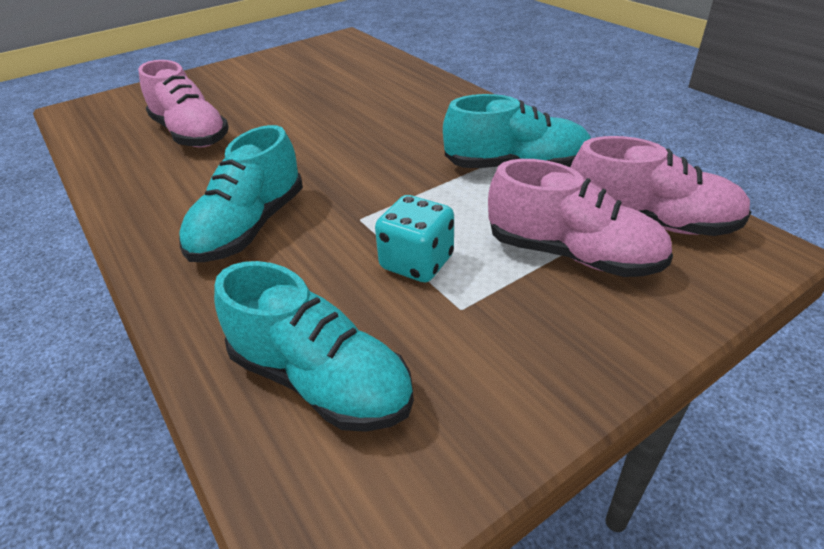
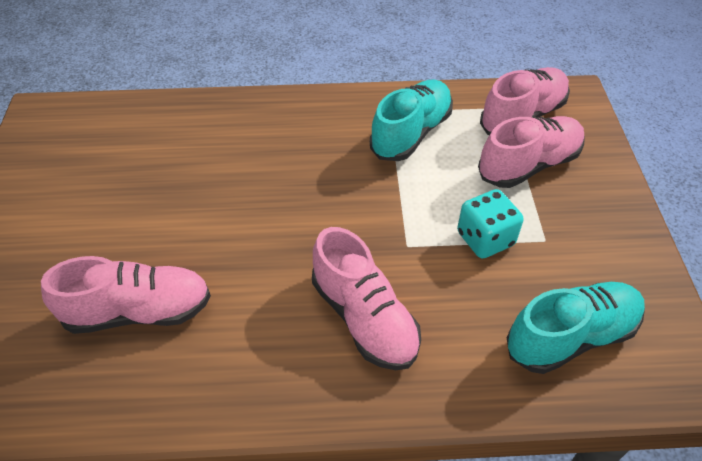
camera: 60 degrees left, 10 degrees up
(249, 227) = (364, 318): turquoise shoe -> pink shoe

